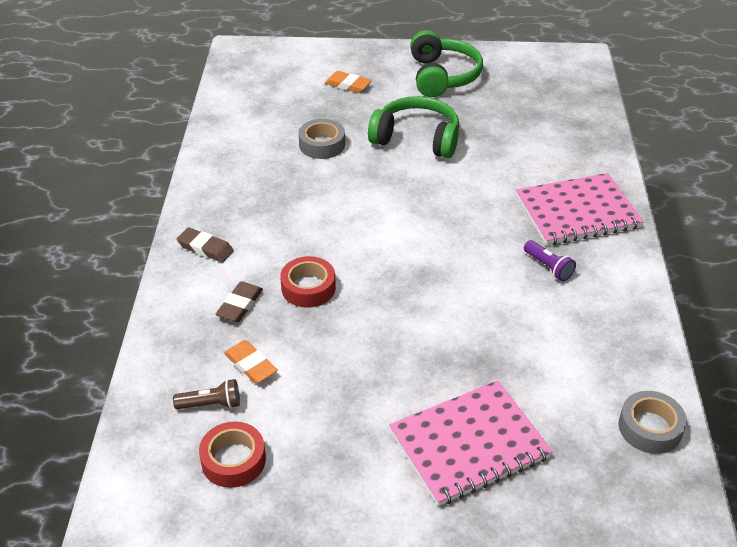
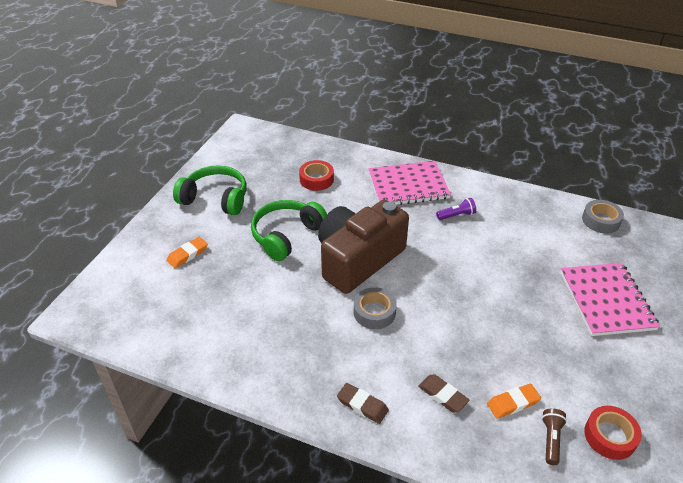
camera: 70 degrees left, 0 degrees up
(205, 248) = (362, 405): brown eraser -> brown eraser turned 75 degrees clockwise
(308, 288) = (436, 345): red tape -> red tape (316, 179)
(322, 144) = (261, 292): grey tape -> grey tape (374, 312)
(411, 199) = (358, 259): none -> brown camera
(577, 212) = (408, 185): pink notebook -> pink notebook turned 75 degrees clockwise

